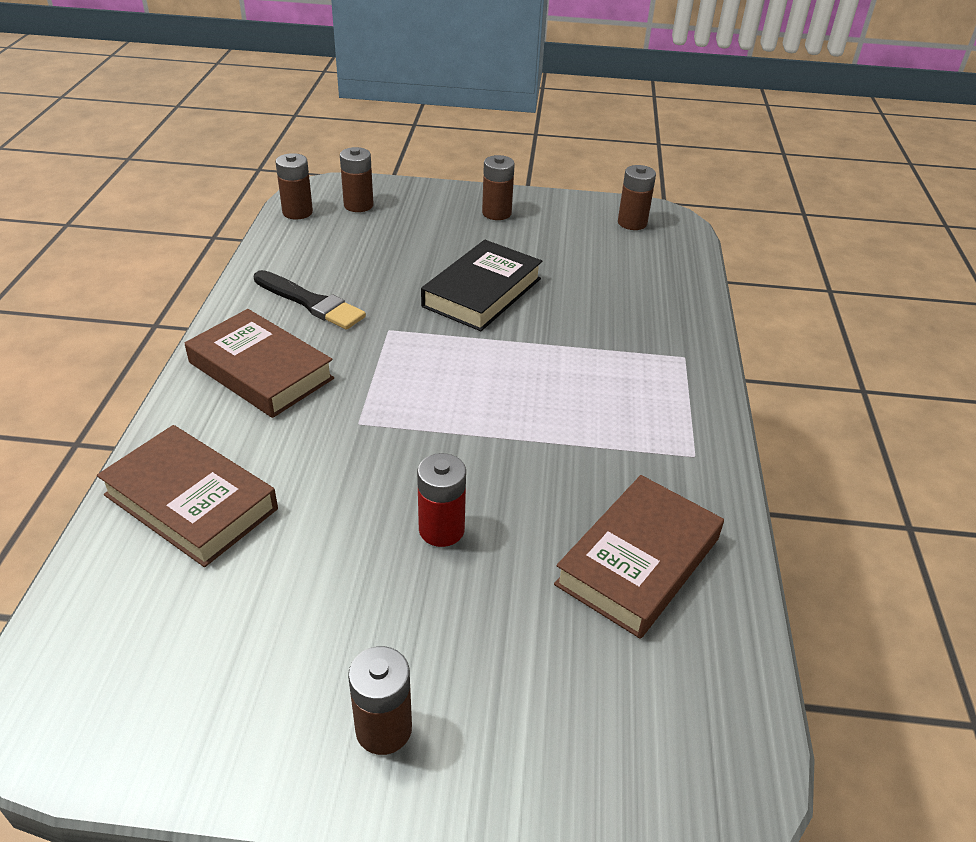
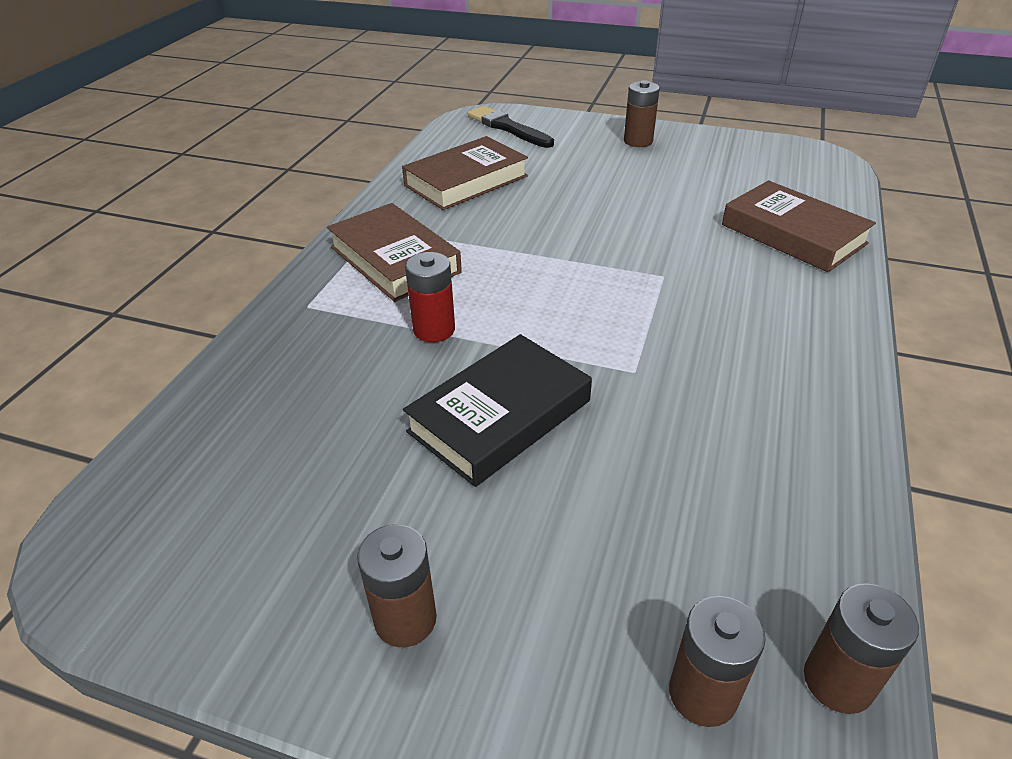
camera: 165 degrees left, 0 degrees up
(261, 370) = (778, 334): brown book -> brown book (394, 259)
(310, 302) = (745, 424): black brush -> black brush (508, 127)
(441, 529) = (596, 205): red battery -> red battery (434, 329)
(632, 223) = (164, 551): brown battery -> none

